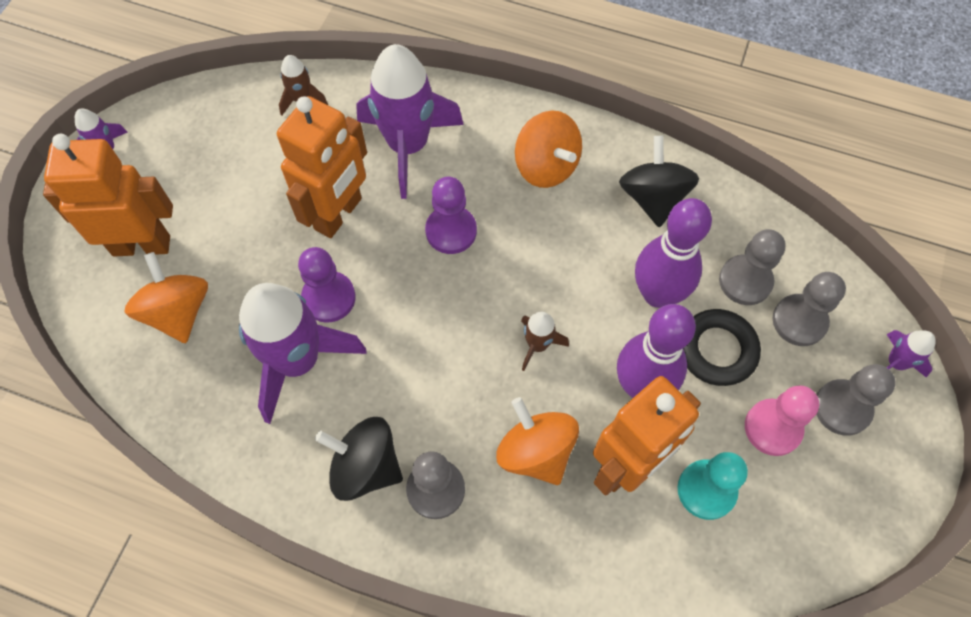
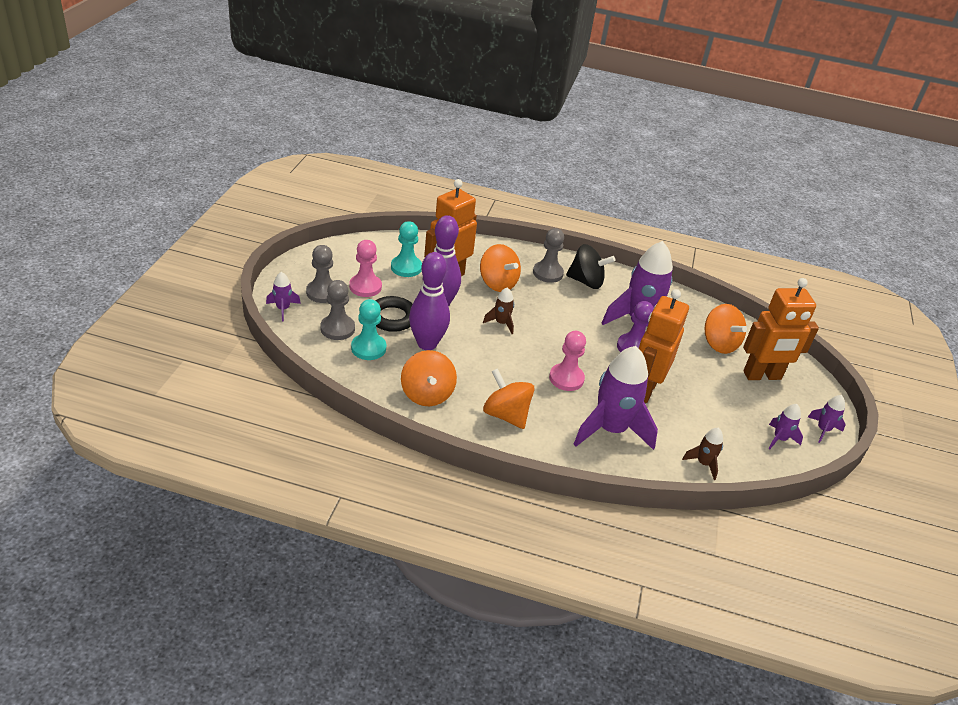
camera: 170 degrees right, 25 degrees down
(179, 136) = (779, 439): none -> purple rocket
(451, 231) = (566, 378): purple pawn -> pink pawn
(653, 198) = (427, 394): black spinning top -> orange spinning top
(745, 281) = (368, 348): grey pawn -> turquoise pawn

